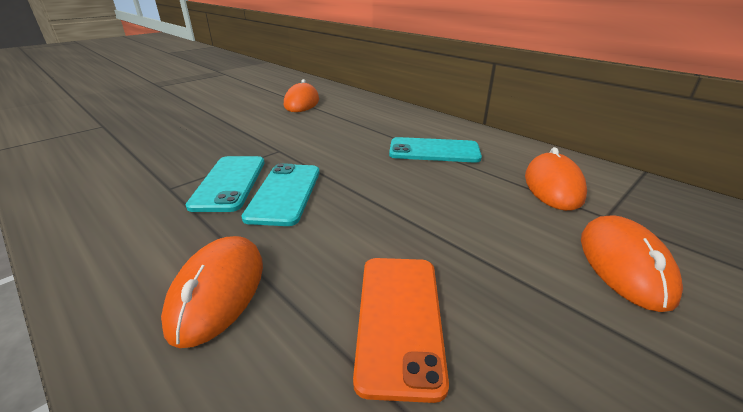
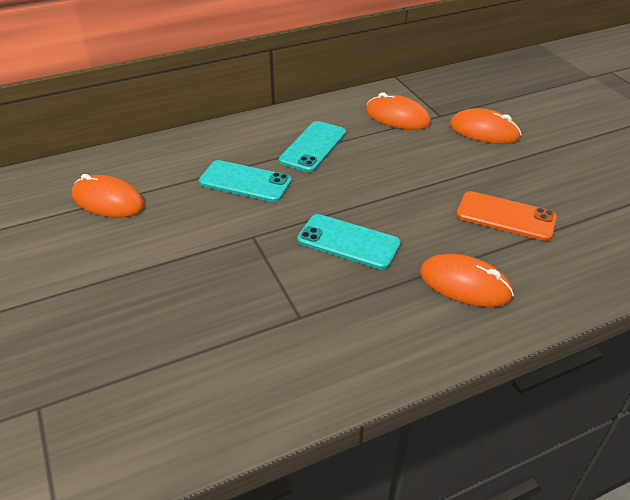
camera: 70 degrees left, 10 degrees up
(229, 183) = (311, 274): turquoise phone -> turquoise phone (245, 182)

